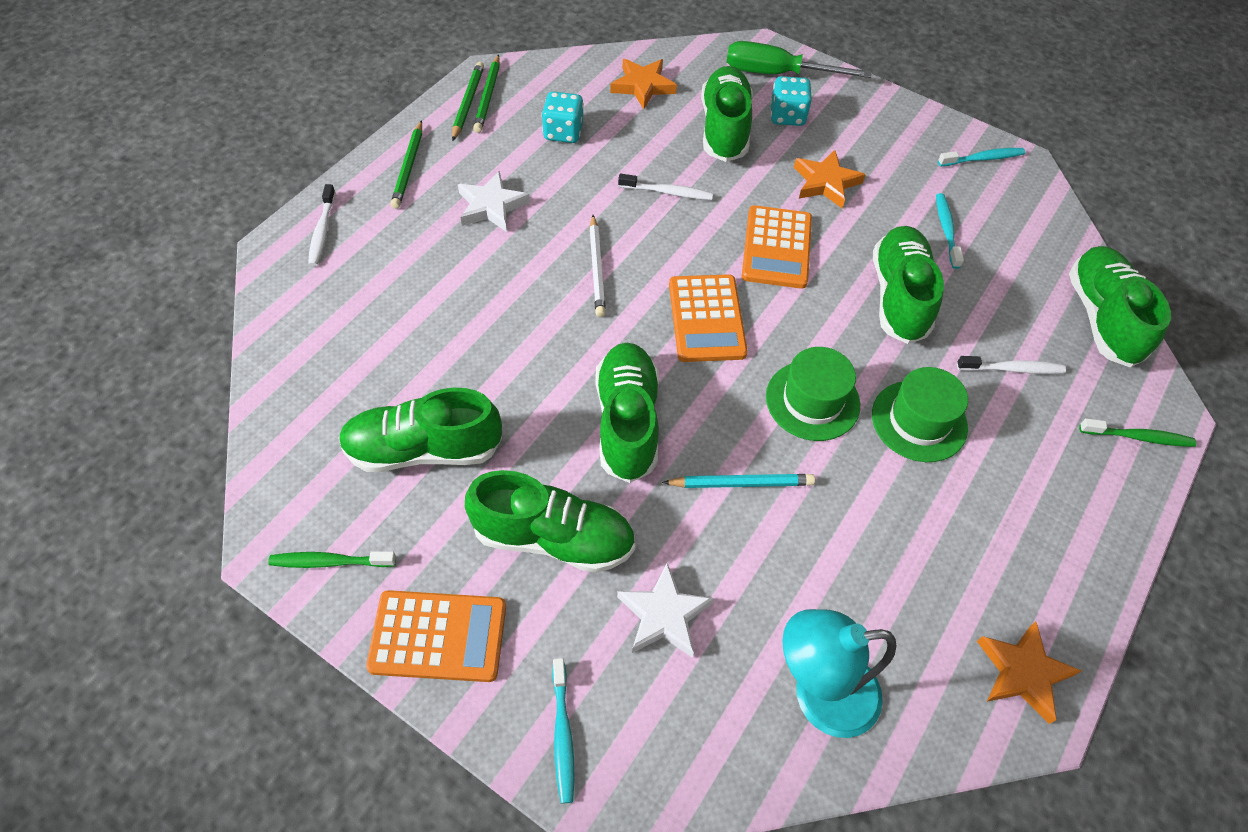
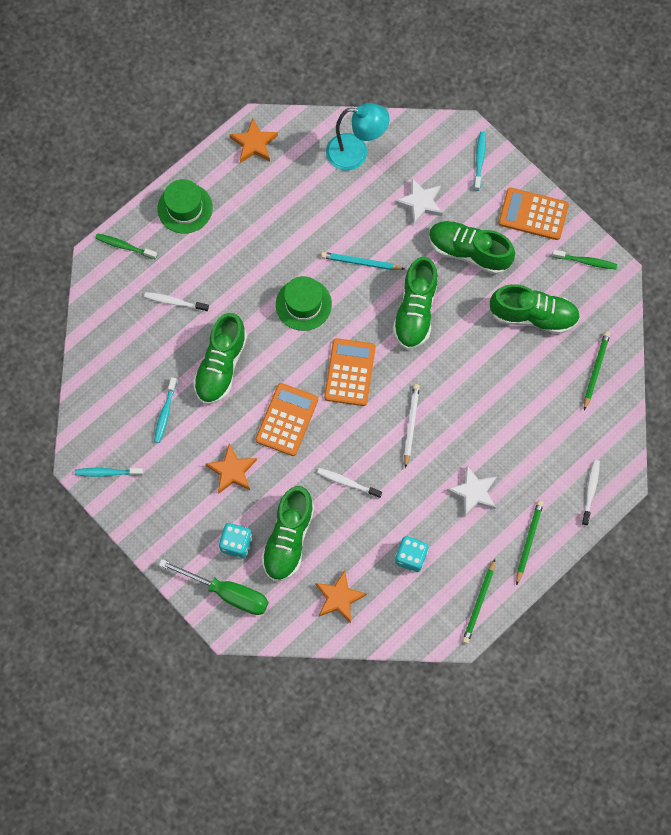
camera: 165 degrees left, 15 degrees up
(488, 96) = (462, 607): green pencil -> green pencil (595, 370)
(919, 421) = (246, 280): green hat -> green hat (185, 208)
(1102, 318) = (99, 326): green shoe -> none

